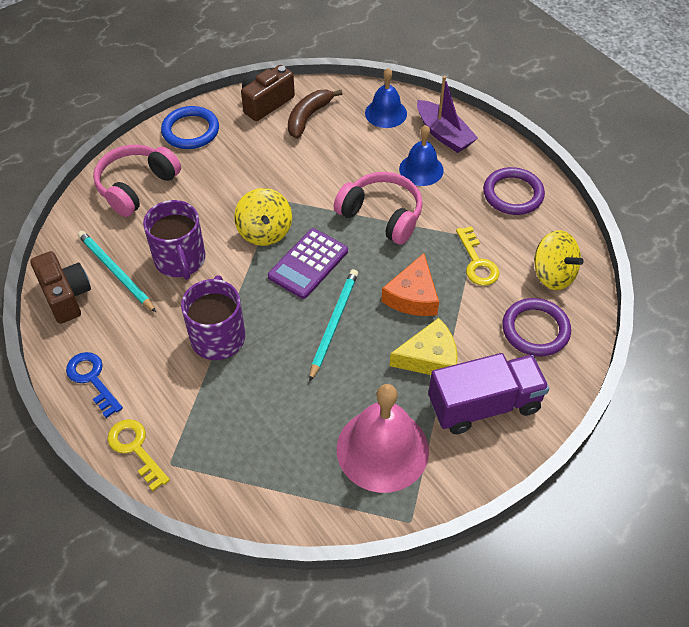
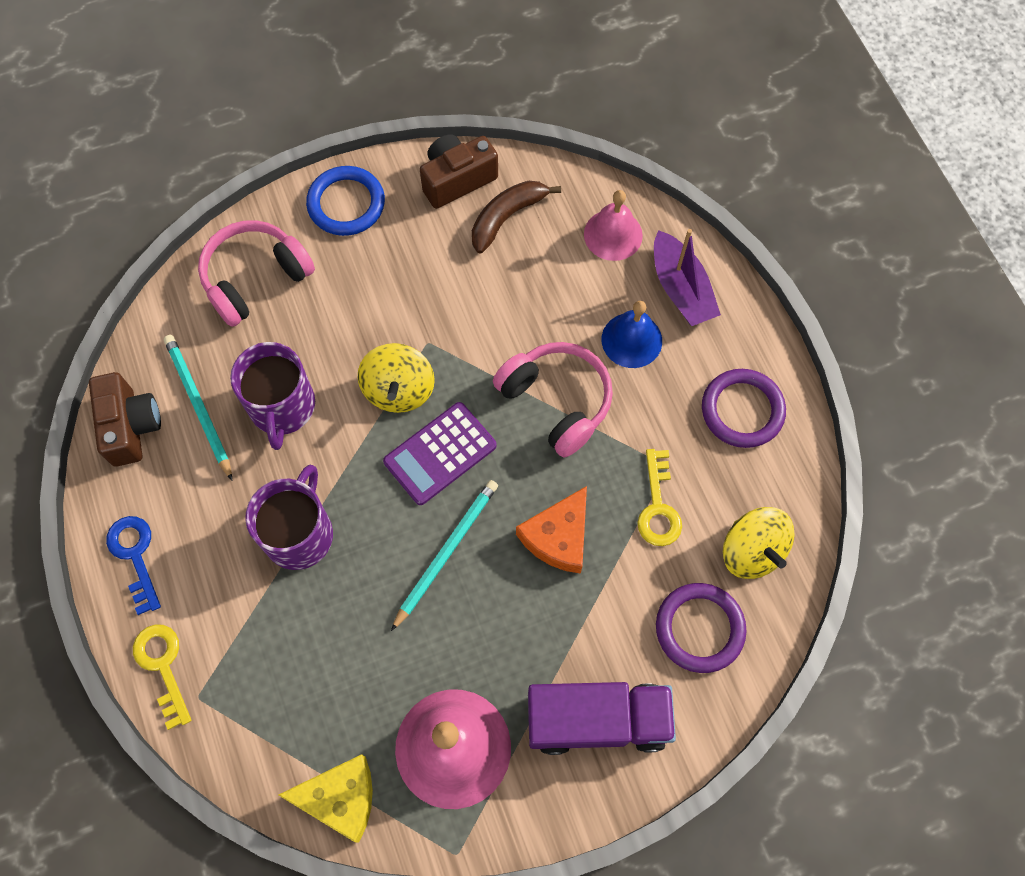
camera: 15 degrees right, 15 degrees up
(386, 113) = (613, 234): blue bell -> pink bell
(429, 358) = (551, 634): yellow cheese -> yellow cheese (340, 798)

